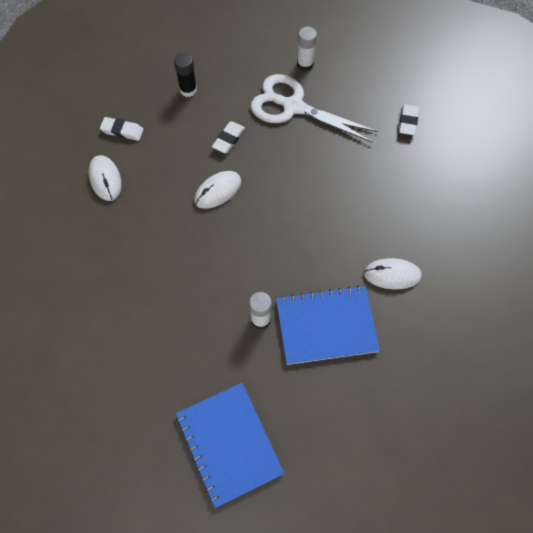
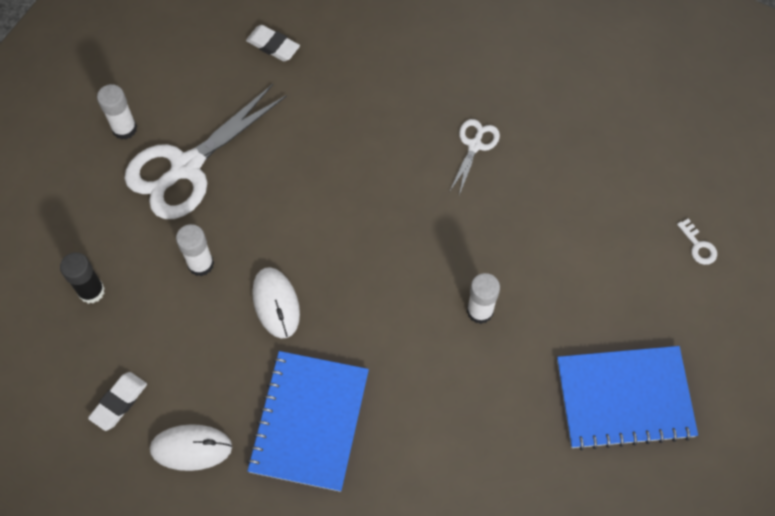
camera: 70 degrees left, 0 degrees up
(228, 139) = (201, 264): white eraser -> white glue stick
(326, 326) = (514, 240): blue notebook -> blue notebook (309, 421)
(381, 469) = (698, 246): none -> white key
(392, 275) = (475, 145): white mouse -> white scissors

